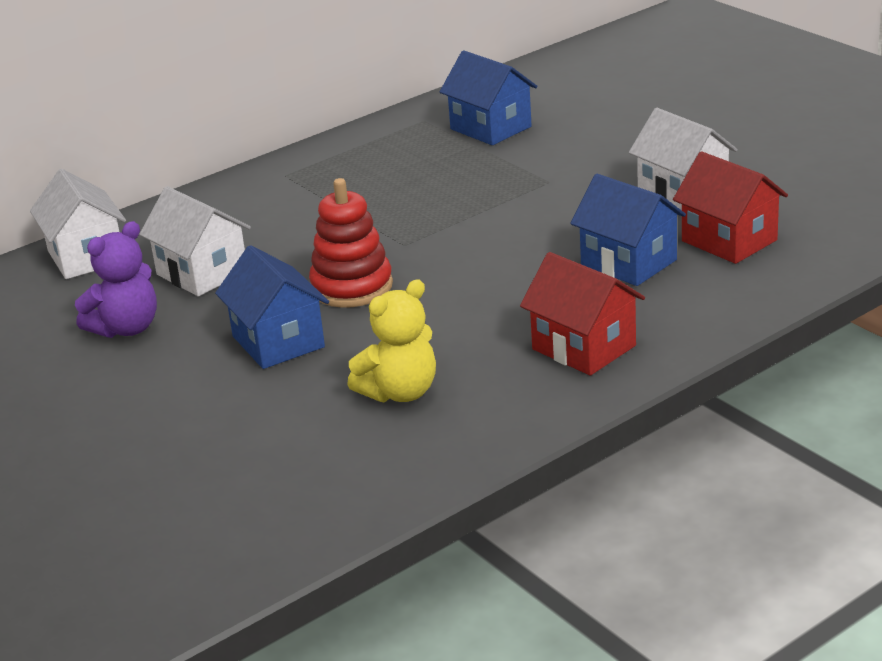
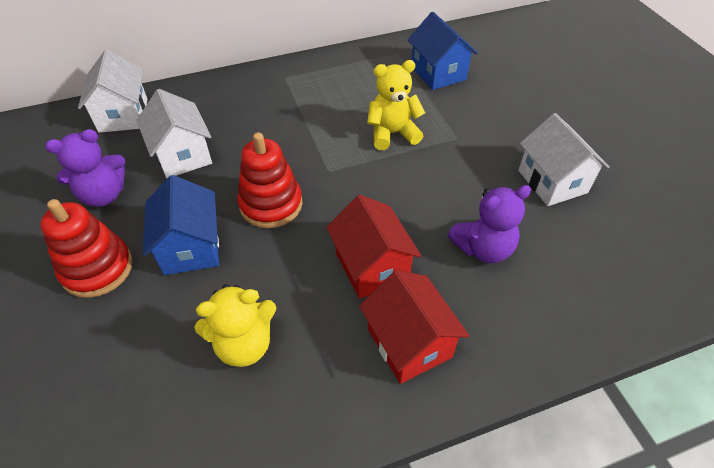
camera: 15 degrees right, 20 degrees up
(175, 384) = (97, 269): none -> red stacking toy
(465, 195) = (392, 133): none -> yellow teddy bear
(628, 262) = (483, 248): blue house -> purple teddy bear
(729, 240) = (572, 249): red house -> red house (372, 266)

